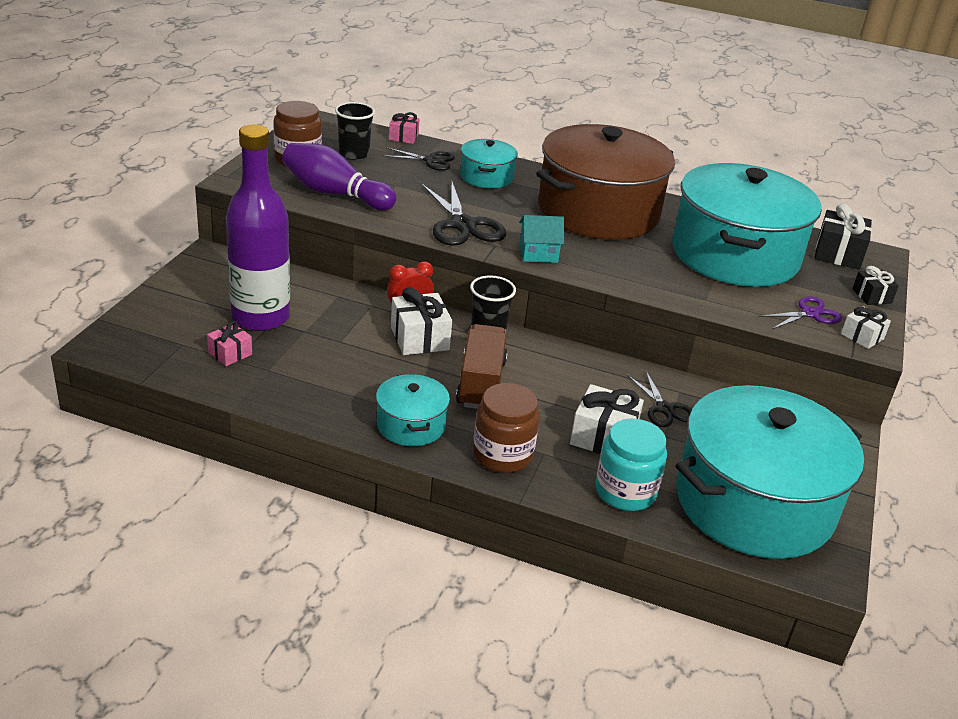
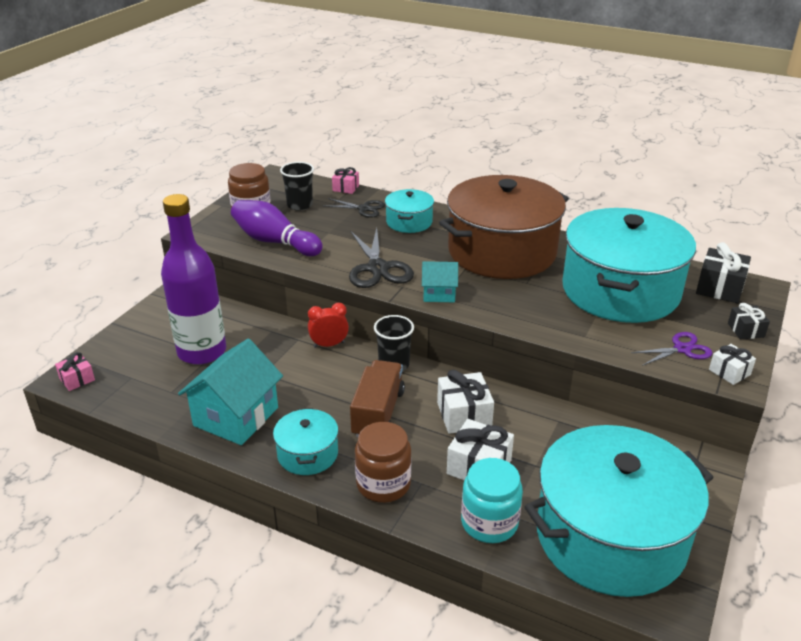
camera: 10 degrees right, 0 degrees up
(230, 353) = (168, 386): pink gift -> pink gift (77, 379)
(319, 386) = (236, 417): none -> turquoise house
(419, 338) = (333, 370): white gift -> white gift (464, 415)
(664, 409) = (541, 438): black scissors -> none

